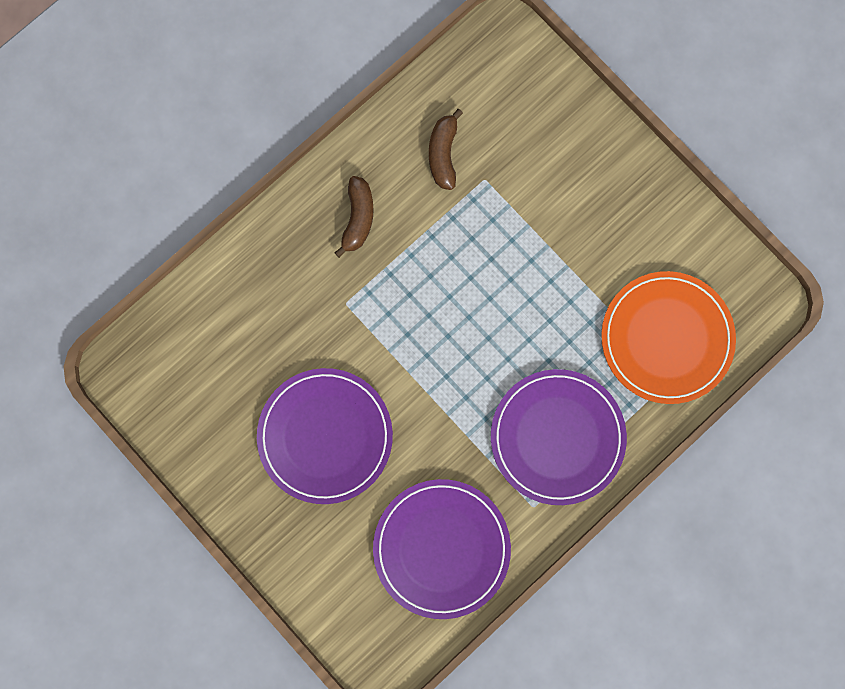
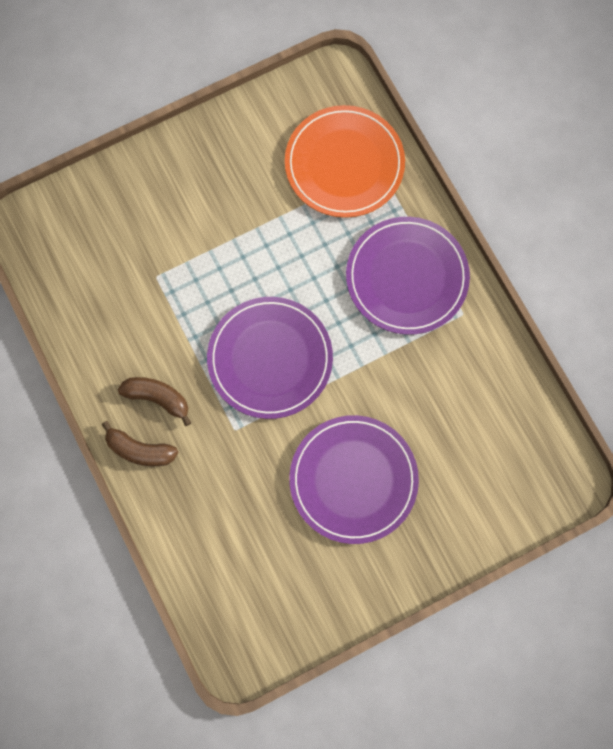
camera: 75 degrees left, 5 degrees down
(441, 548) = (480, 402): purple plate -> purple plate (270, 359)
(443, 154) = (121, 306): brown banana -> brown banana (140, 450)

